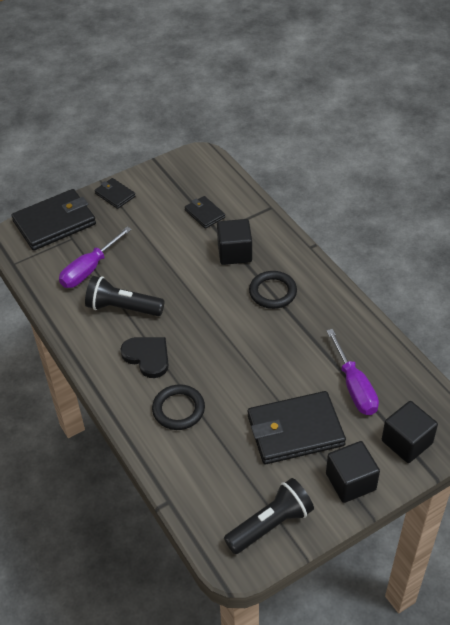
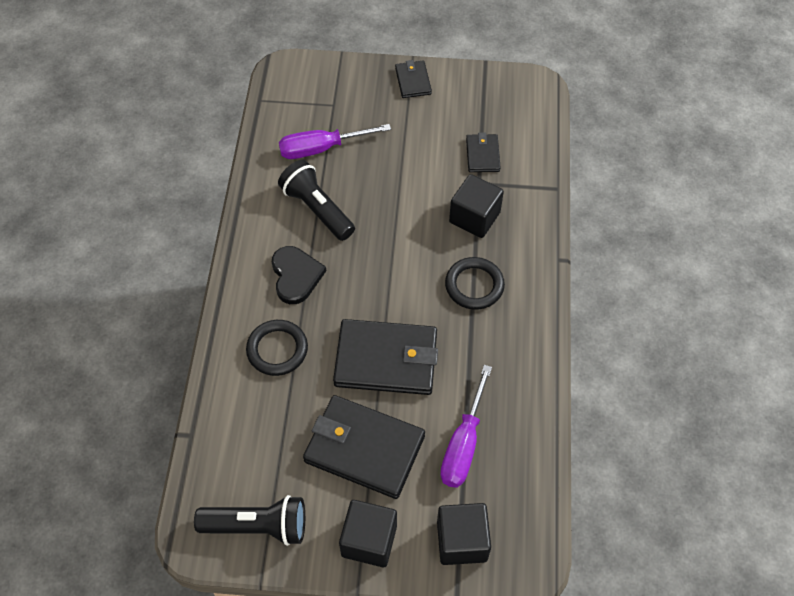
camera: 35 degrees right, 10 degrees up
(55, 223) = (331, 78): black wallet -> black wallet (386, 360)

